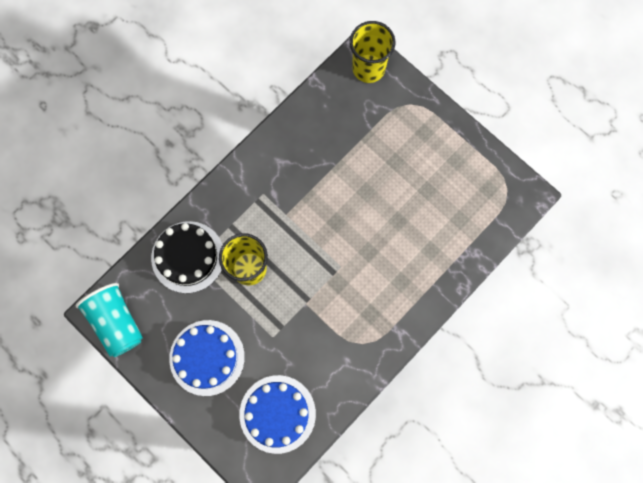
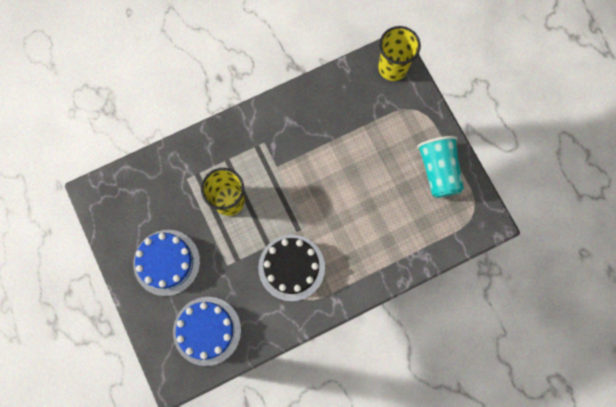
camera: 20 degrees right, 0 degrees up
(117, 322) = (104, 206): turquoise cup -> turquoise cup (438, 171)
(188, 257) = (182, 173): black cake -> black cake (291, 267)

